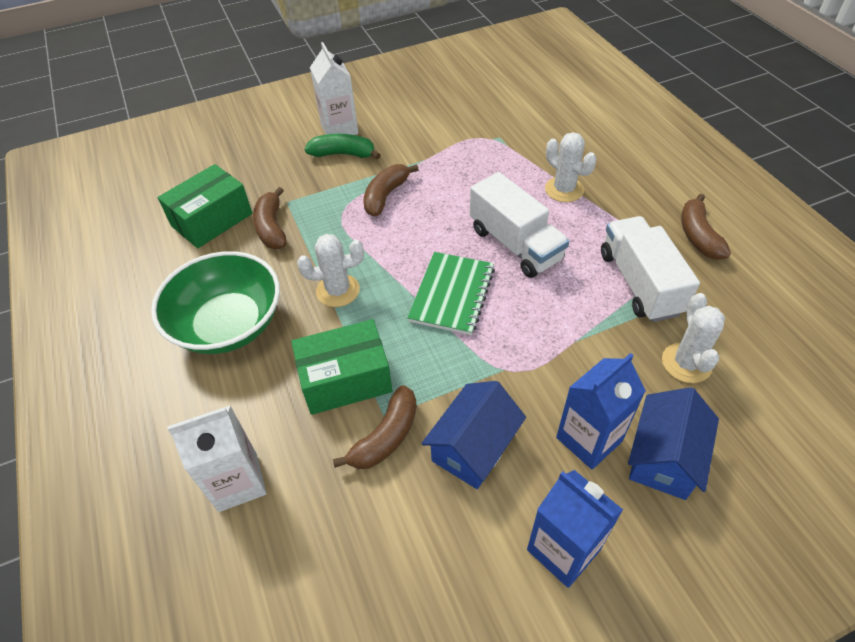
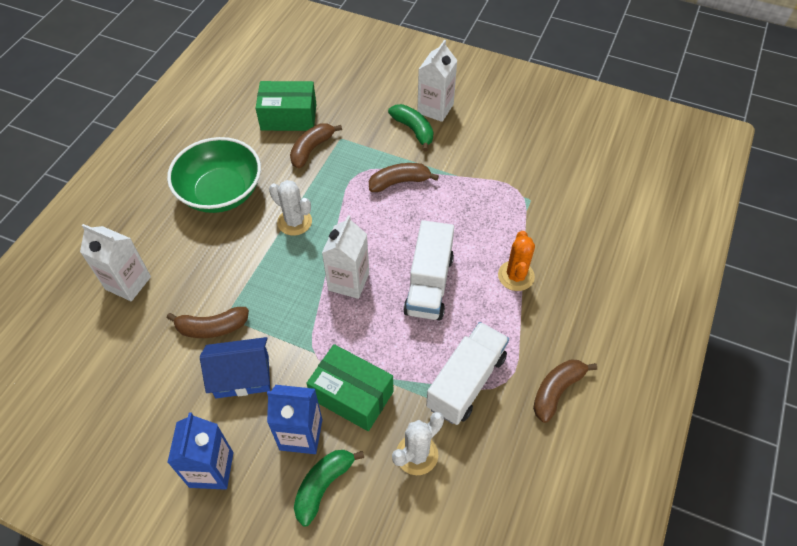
camera: 45 degrees right, 5 degrees up
(345, 379) = (234, 277): green box -> green box (352, 395)
(452, 294) = (348, 281): green notebook -> white carton
(564, 189) = (516, 276): white cactus -> orange cactus
(664, 458) = (323, 486): blue house -> green banana

